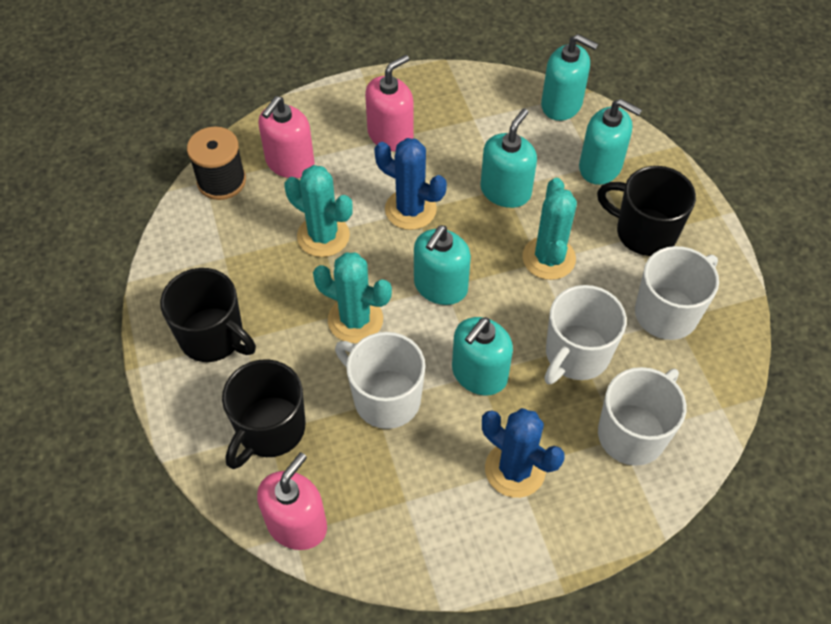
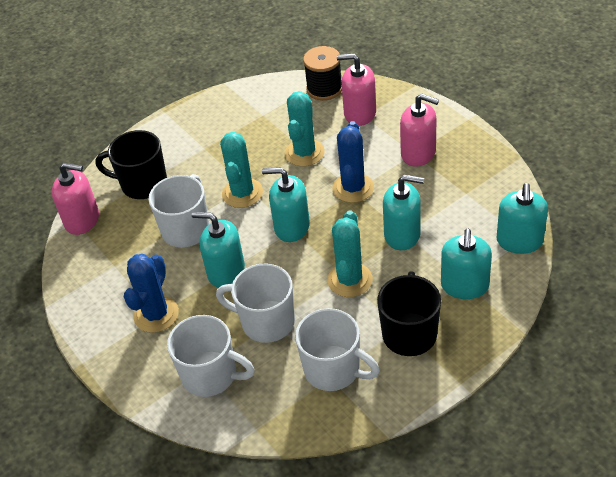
camera: 75 degrees right, 10 degrees down
(213, 337) = (199, 134): black mug -> none
(548, 258) = (349, 280): turquoise cactus -> turquoise cactus turned 60 degrees counterclockwise

